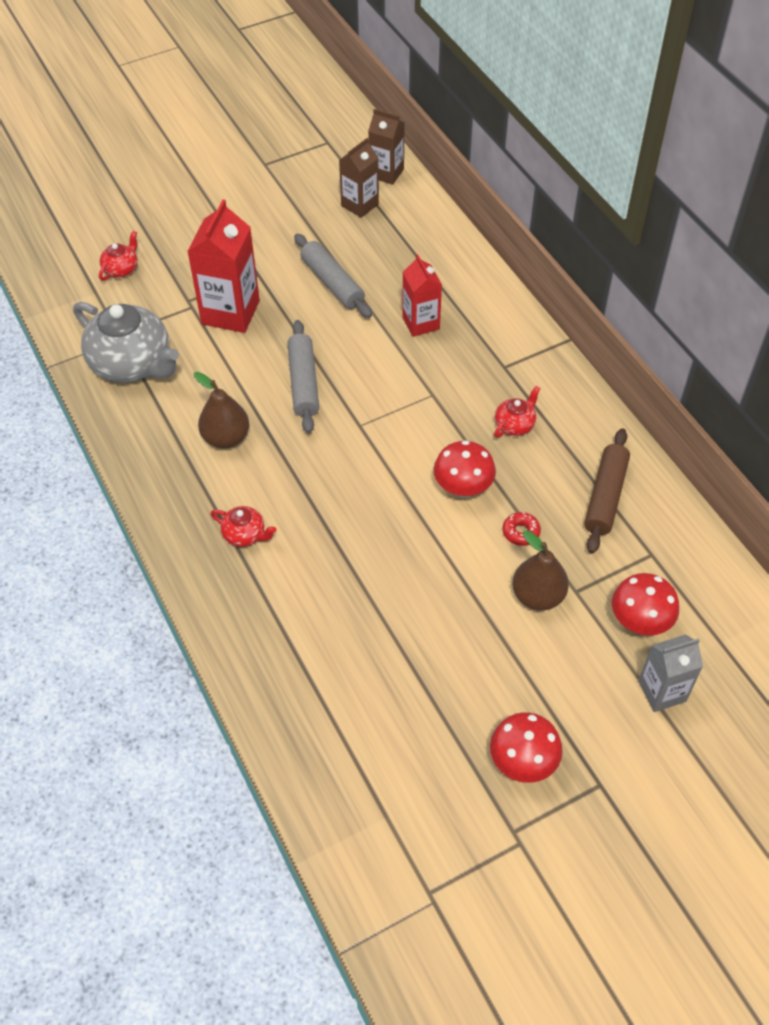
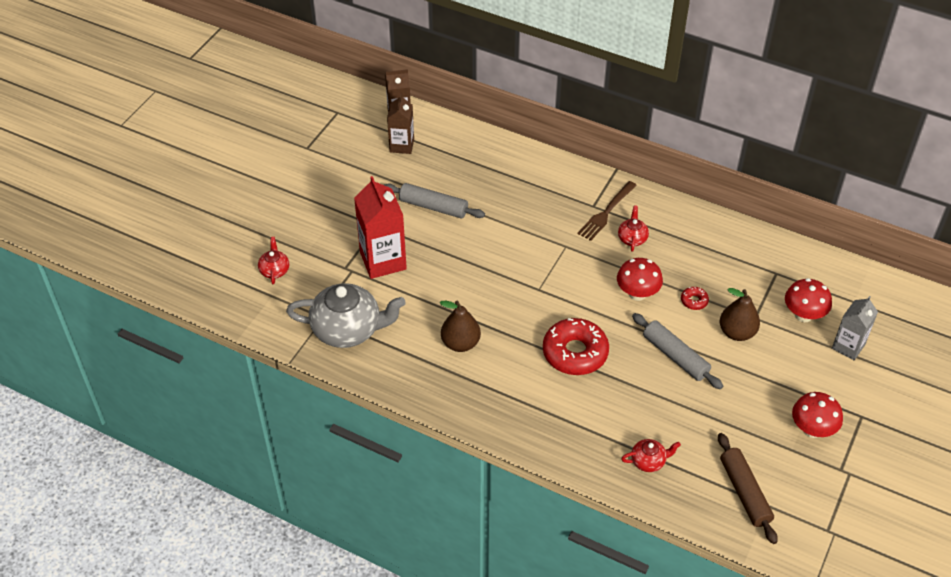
camera: 35 degrees left, 5 degrees down
(245, 534) = (532, 396): red teapot -> red teapot (648, 461)
(304, 383) = (477, 281): grey rolling pin -> grey rolling pin (675, 356)
(333, 515) = (575, 353): none -> red donut
(421, 323) = (516, 204): red carton -> none
(512, 381) = (606, 212): none -> brown fork
(605, 496) = (722, 253): brown rolling pin -> brown rolling pin (744, 492)

